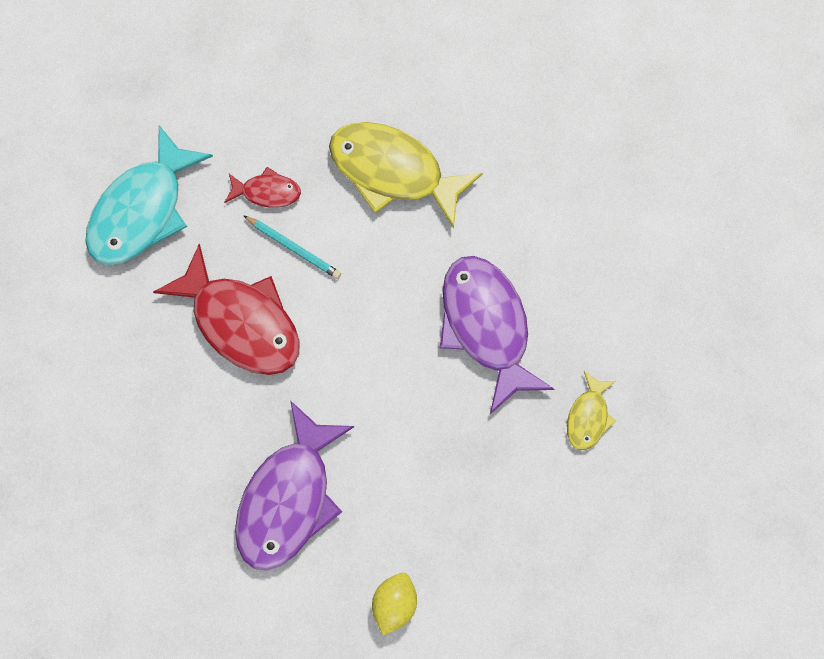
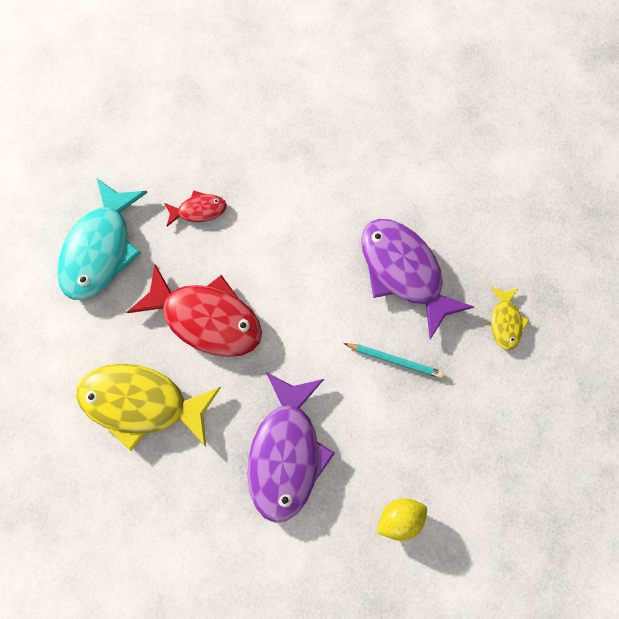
camera: 15 degrees left, 0 degrees up
(293, 248) = (232, 249): turquoise pencil -> turquoise pencil (394, 360)
(393, 172) = (295, 171): yellow fish -> yellow fish (142, 403)
(394, 603) = (399, 517): yellow lemon -> yellow lemon turned 60 degrees clockwise

